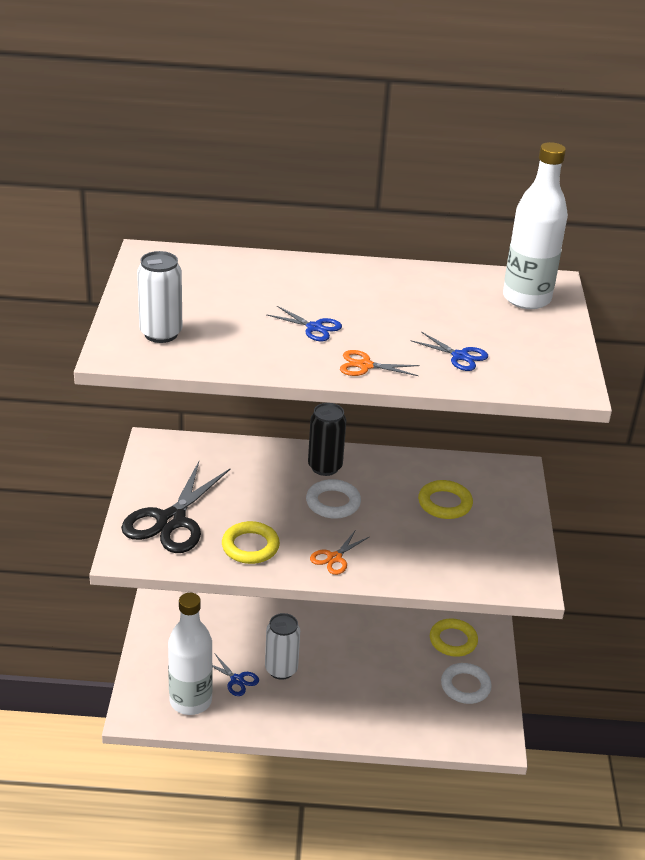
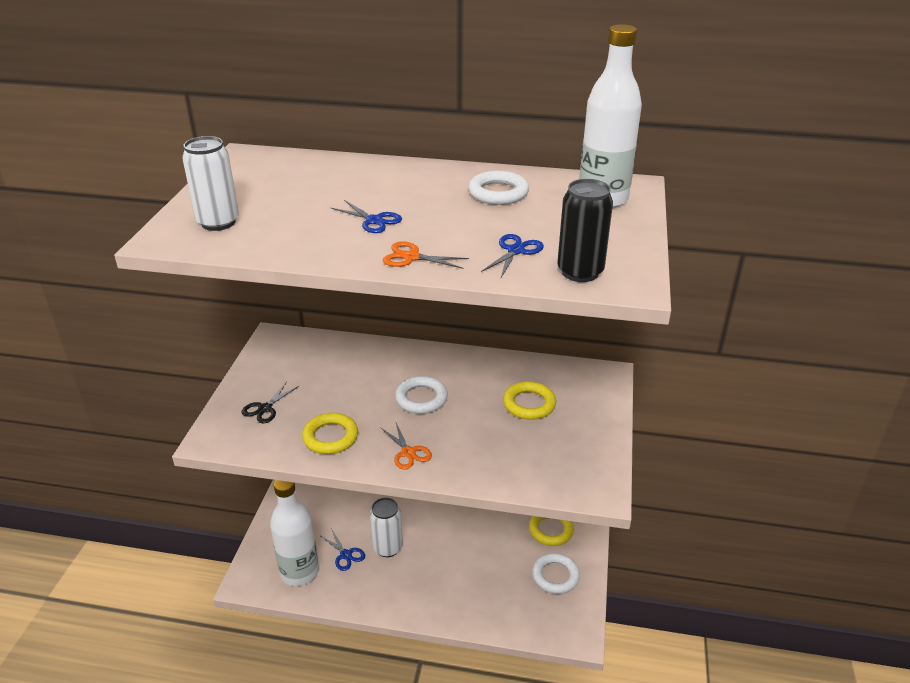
camera: 10 degrees right, 0 degrees up
(171, 520) = (265, 408): black scissors -> black scissors, size x0.48
(325, 467) = (422, 364): black can -> black can (580, 272)
(334, 558) = (408, 452): orange scissors -> orange scissors turned 75 degrees counterclockwise
(424, 294) = (498, 193): none -> white ring
(460, 356) = (515, 251): blue scissors -> blue scissors turned 105 degrees counterclockwise

